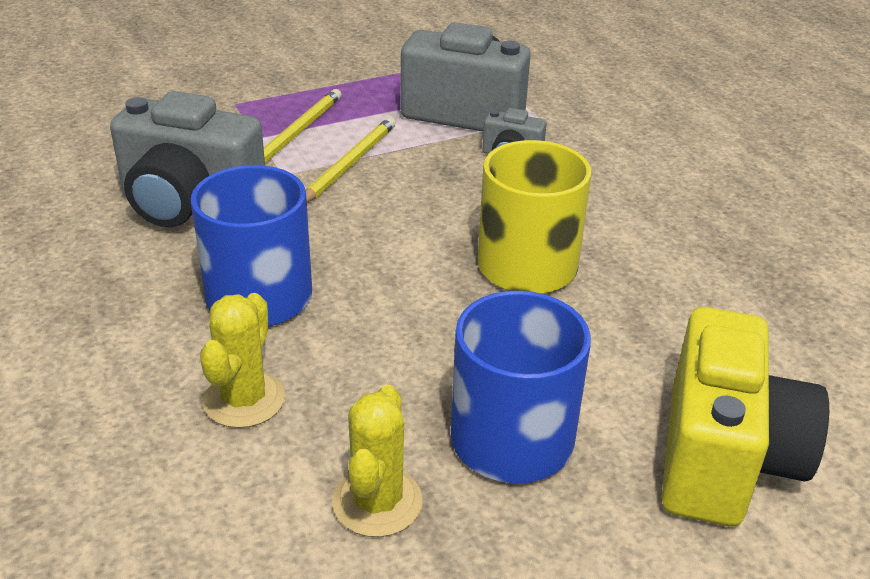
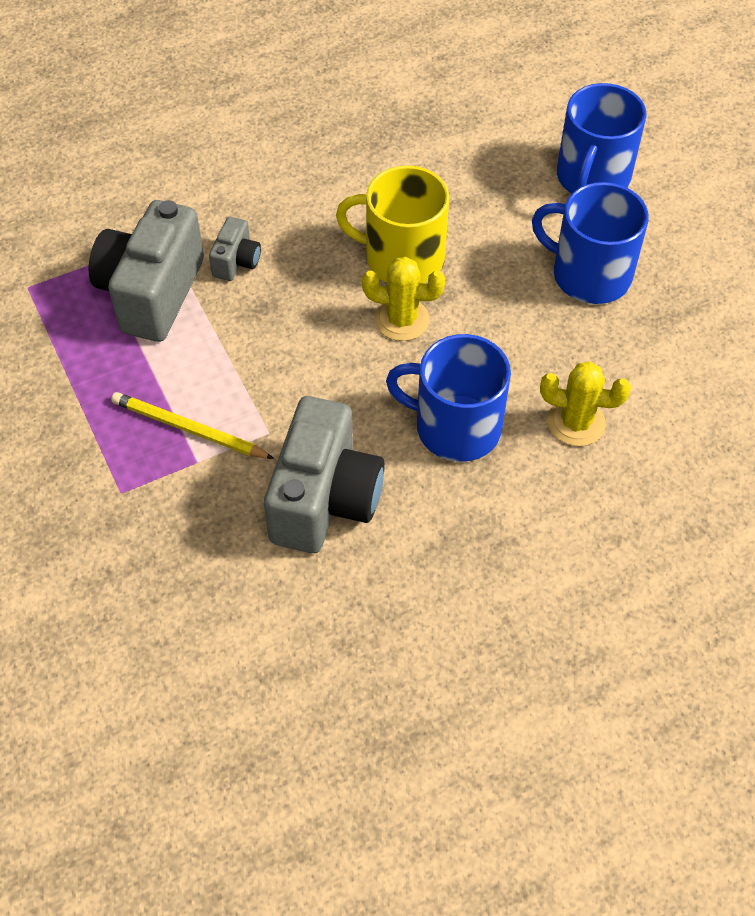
camera: 90 degrees left, 20 degrees up
(349, 164) = (251, 381): yellow pencil -> none
(377, 502) = (655, 342): yellow cactus -> yellow cactus (402, 319)
(723, 459) = (592, 177): yellow camera -> blue mug

